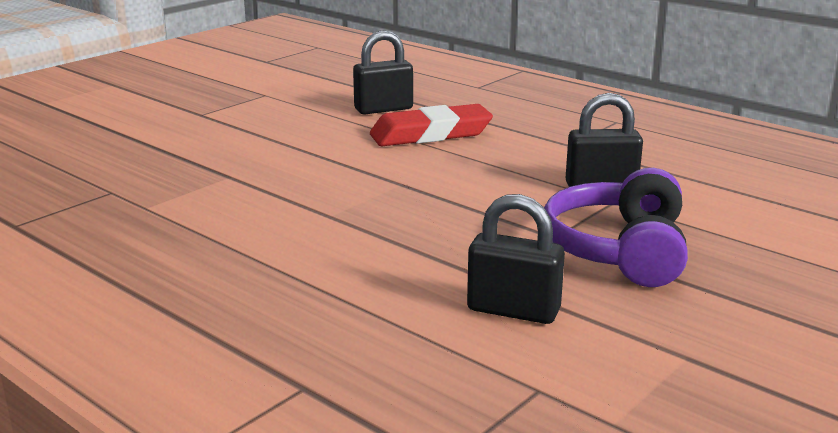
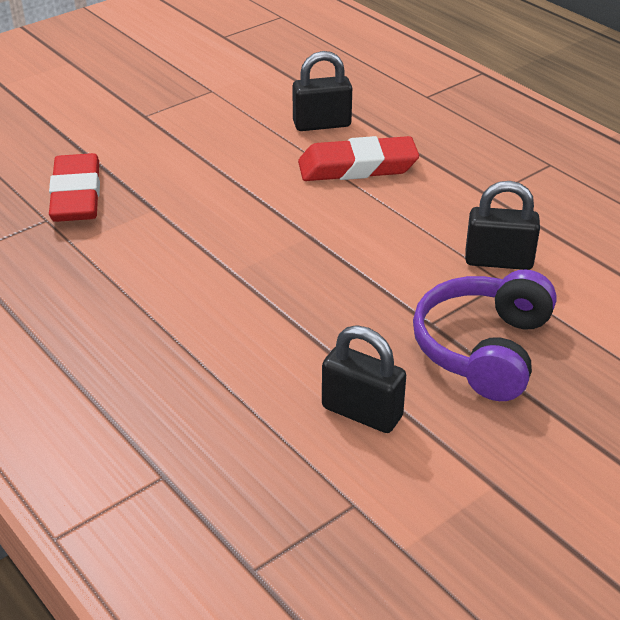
camera: 10 degrees right, 15 degrees up
(140, 172) = (76, 195): none -> red eraser

